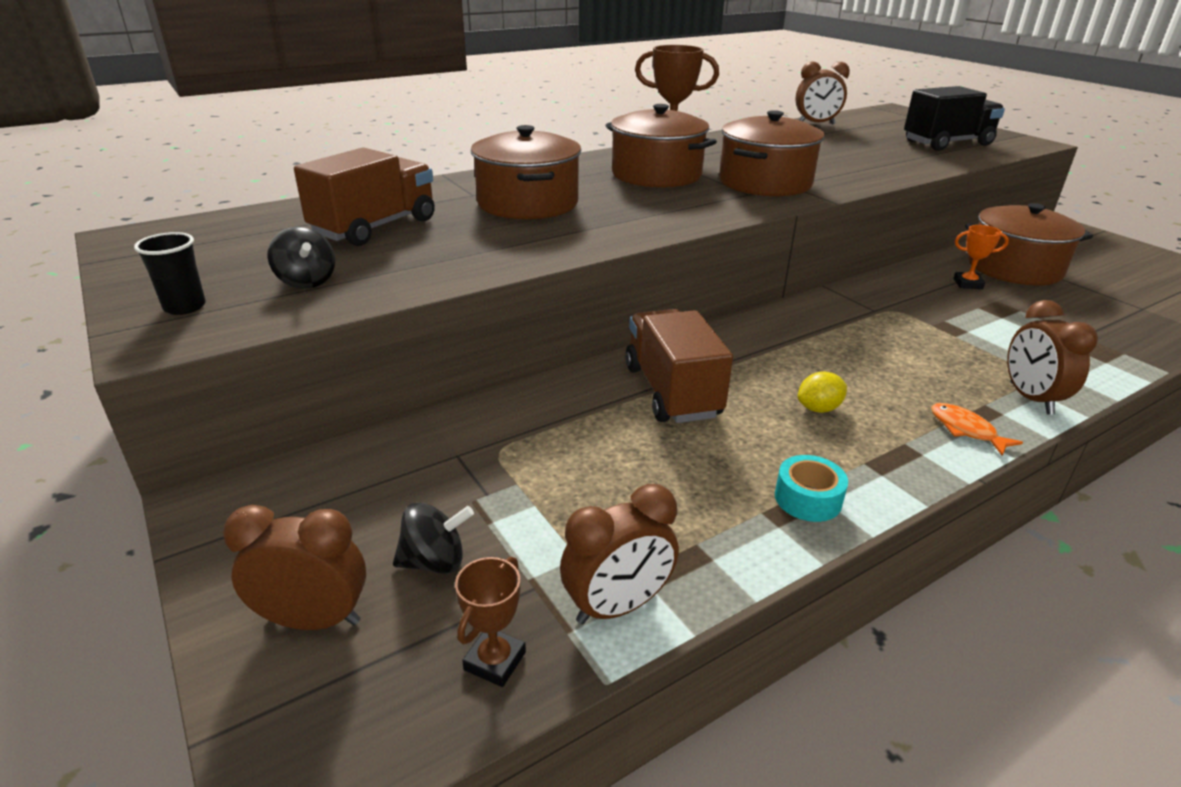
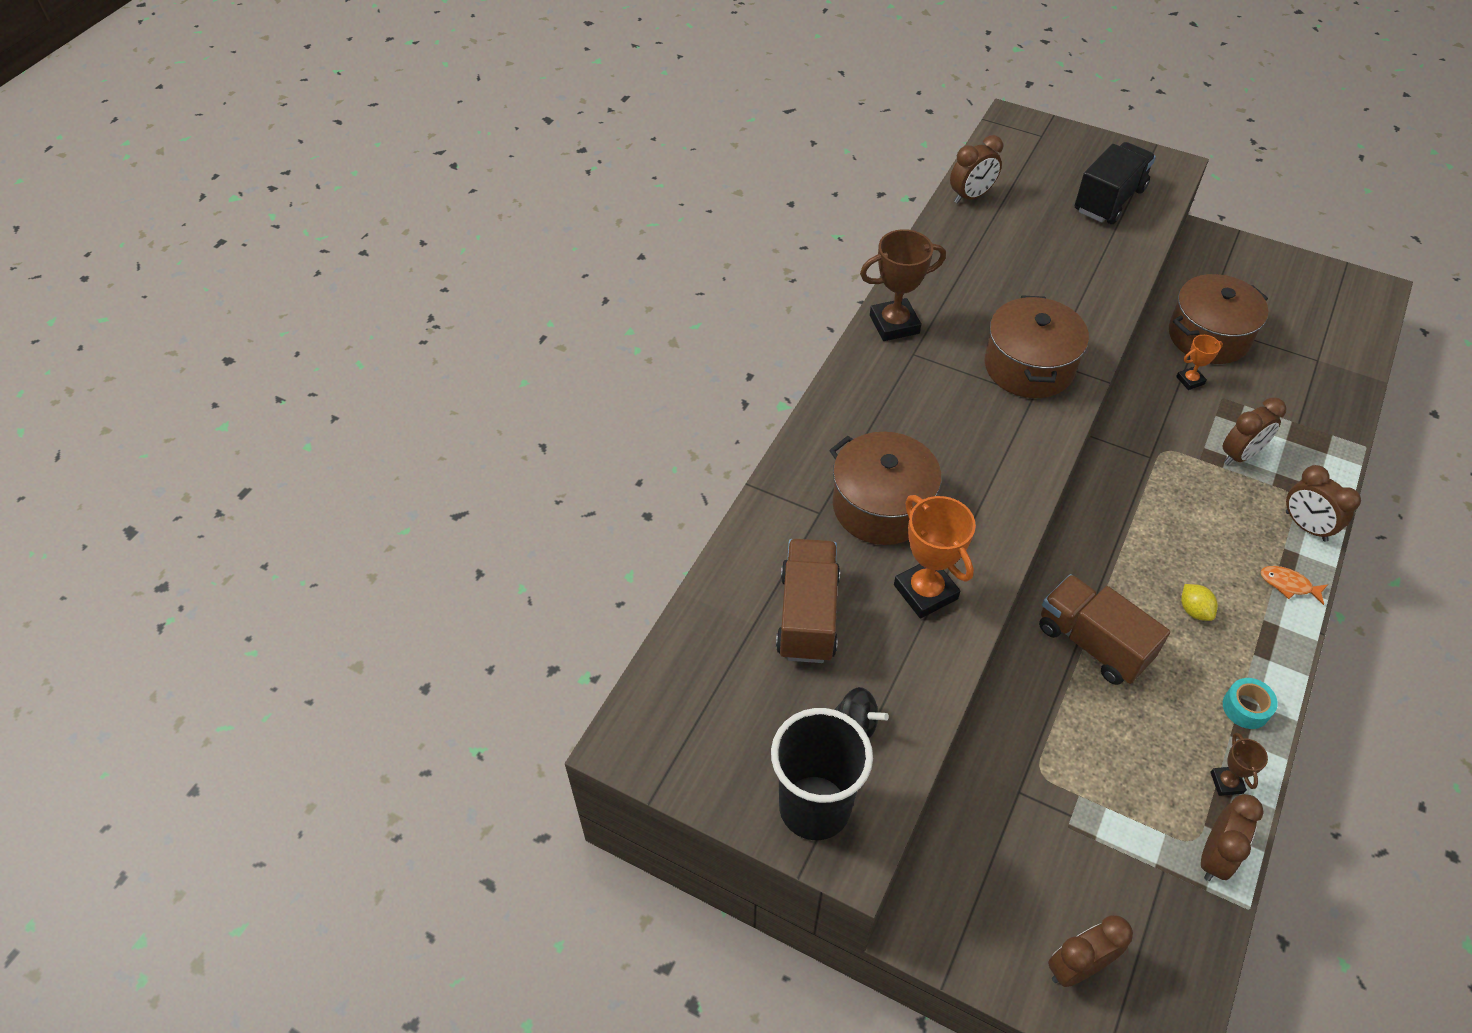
camera: 30 degrees left, 20 degrees up
(185, 307) = (814, 807): black cup -> black cup, size x2.14
(435, 561) = (1096, 886): black spinning top -> none
(493, 243) = (925, 592): none -> orange trophy
(495, 661) = (1189, 930): brown trophy -> brown trophy (1226, 782)
(656, 174) = (931, 392): brown pot -> none
(818, 408) = (1194, 610): yellow lemon -> yellow lemon turned 60 degrees counterclockwise
(985, 335) = (1240, 455): none -> brown clock

